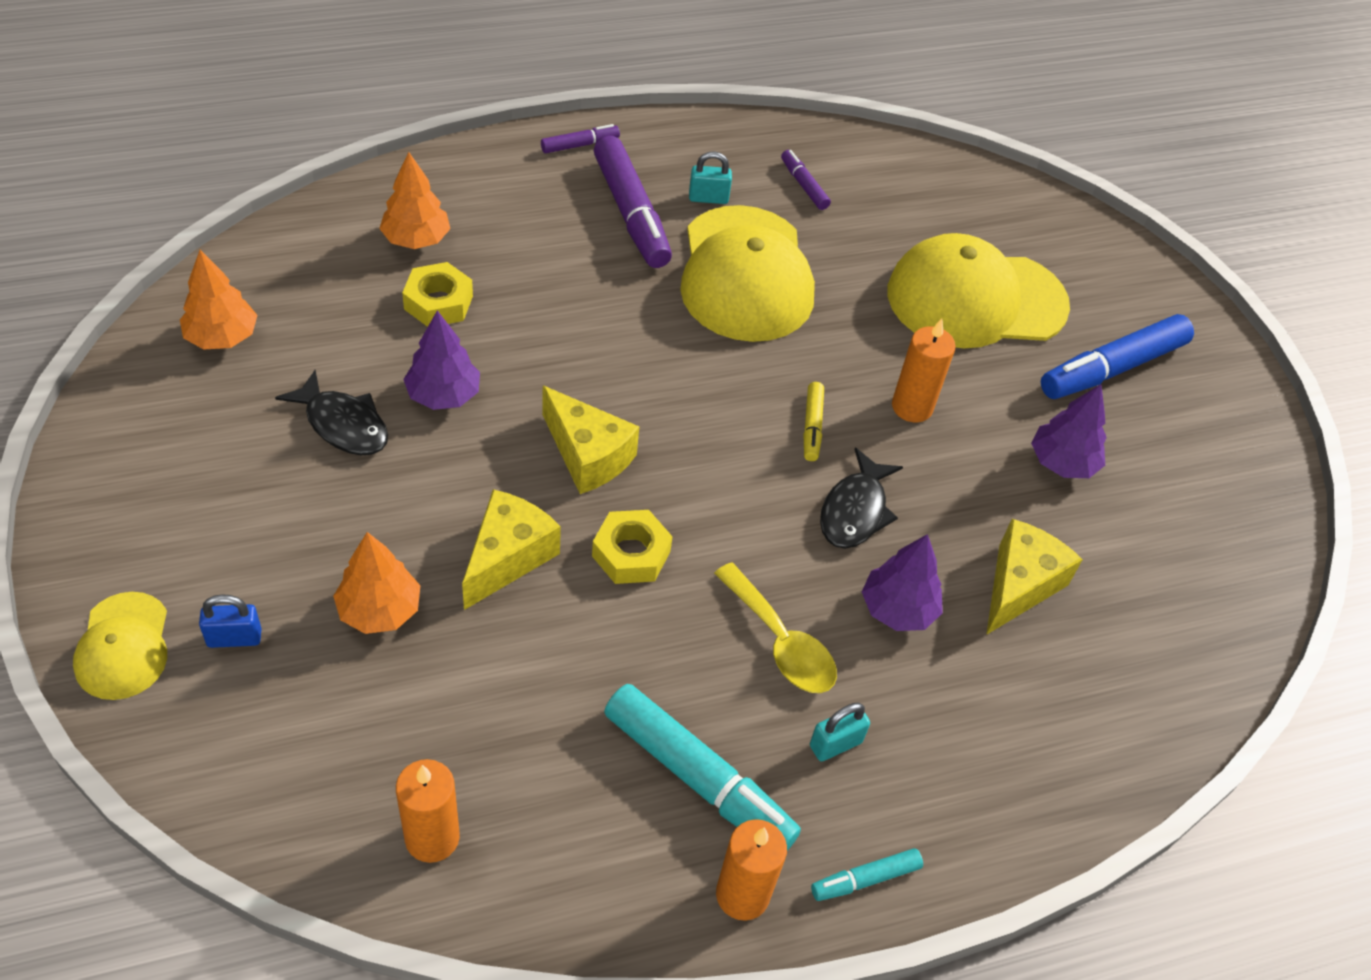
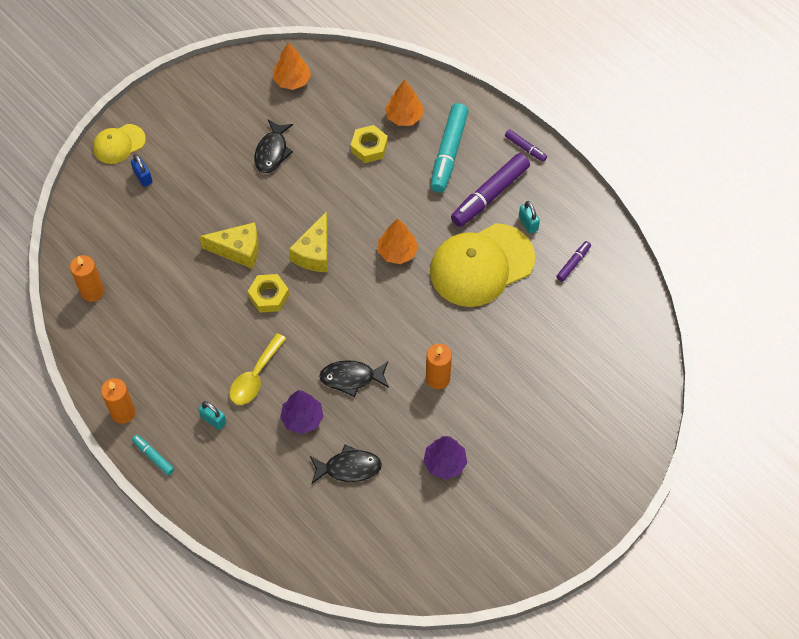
camera: 70 degrees right, 10 degrees up
(379, 610) = (184, 218): orange tree -> orange tree (397, 252)
(443, 395) = (313, 179): purple tree -> none
(698, 778) = (168, 373): turquoise marker -> turquoise marker (448, 153)
(812, 426) = (394, 338): yellow marker -> none
(975, 299) = (541, 381): yellow cap -> none
(1019, 585) = (349, 468): yellow cheese -> black fish
(1112, 368) = (534, 468): blue marker -> none

